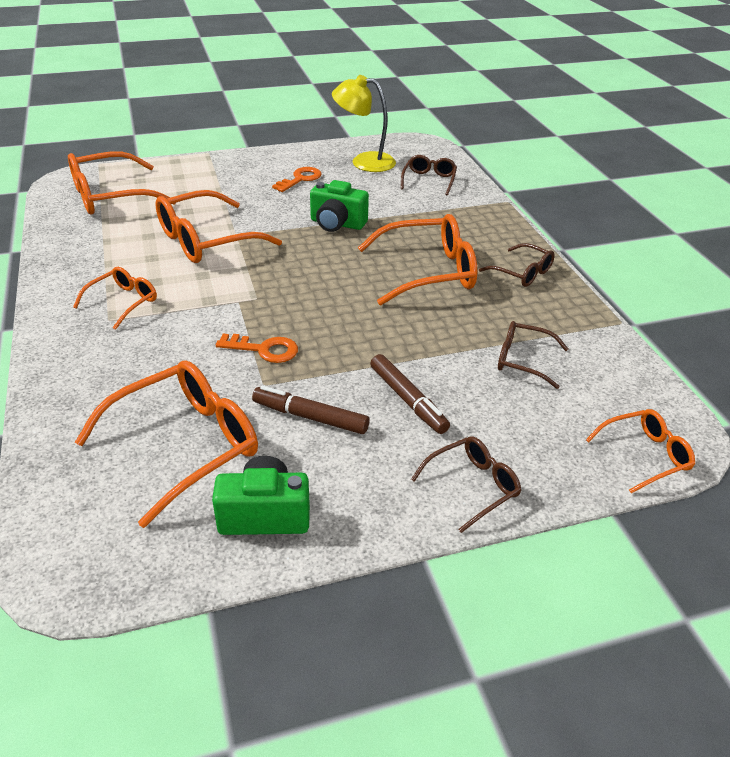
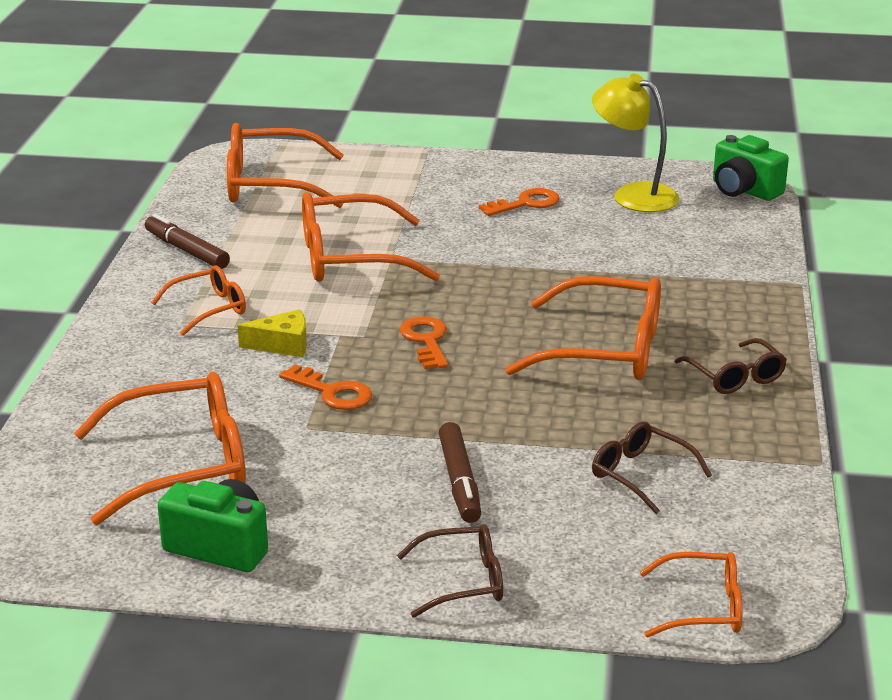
camera: 25 degrees right, 10 degrees down
(200, 319) = (283, 345): none -> yellow cheese
(304, 292) = (426, 340): none -> orange key
(311, 417) = (334, 472): brown marker -> brown marker (187, 251)
(337, 224) = (531, 269): green camera -> green camera (744, 190)
(429, 180) = (707, 235): brown glasses -> none

